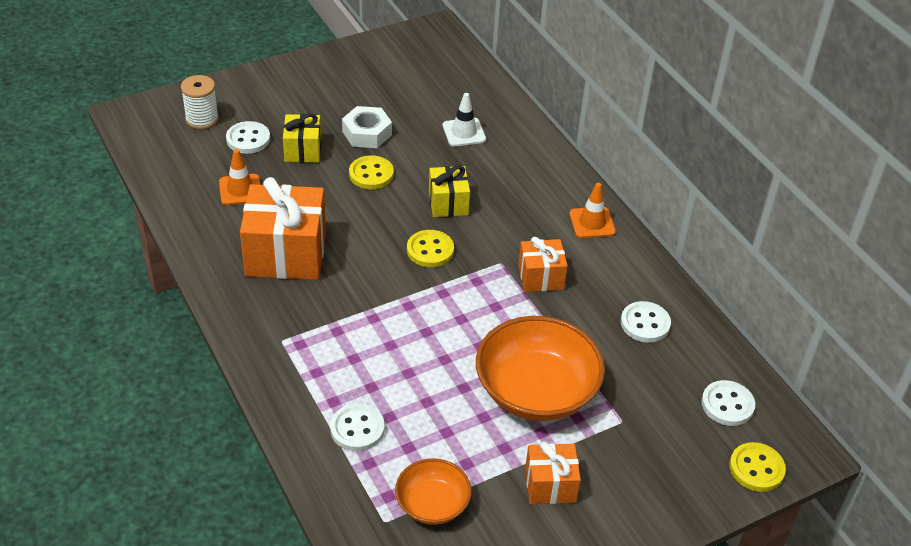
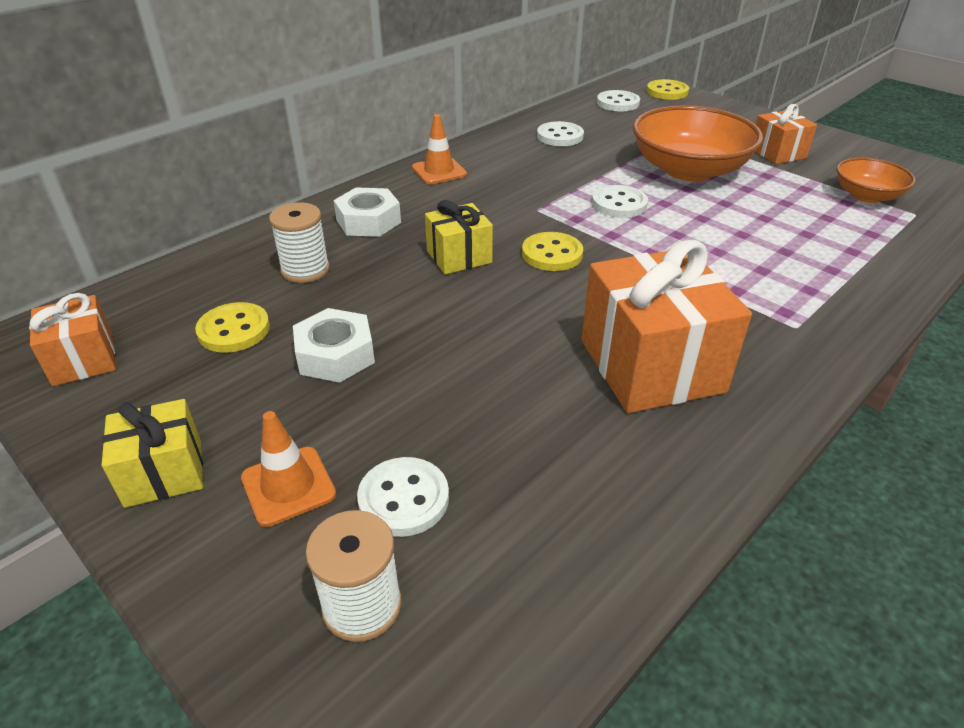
camera: 105 degrees left, 5 degrees down
(240, 190) = (548, 462): orange traffic cone -> orange traffic cone (288, 486)
(303, 150) = (406, 415): yellow gift -> yellow gift (164, 473)
(357, 429) = (845, 247): white button -> white button (619, 204)
(371, 174) = (433, 329): yellow button -> yellow button (234, 330)
(464, 132) = (305, 270): white traffic cone -> white spool
(519, 169) = (368, 221): none -> white nut
(540, 277) = (541, 186): orange gift -> orange gift (83, 360)

